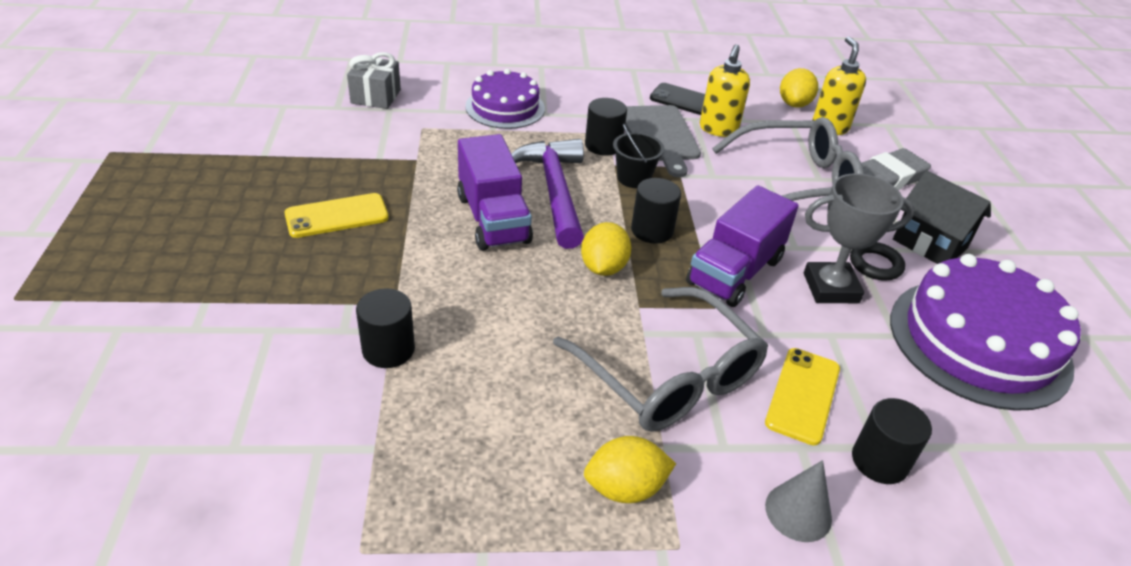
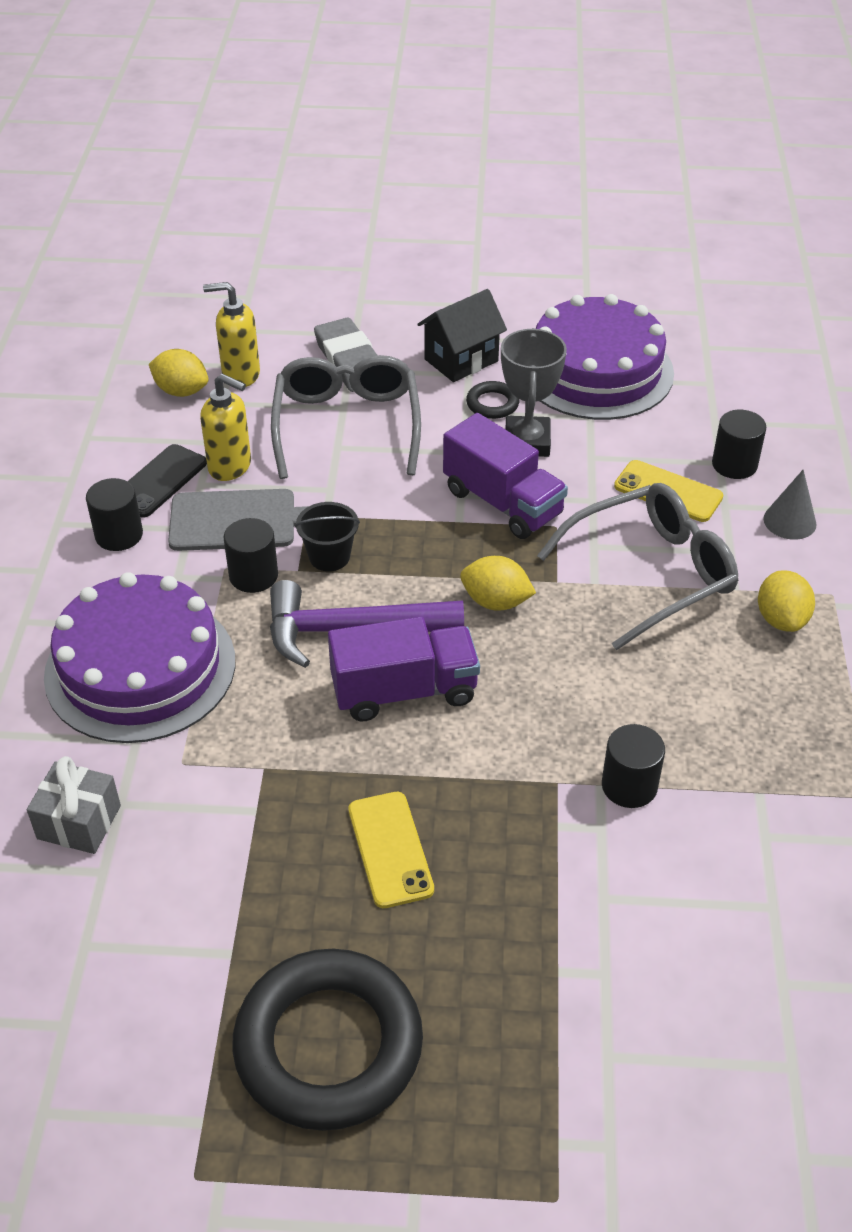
camera: 80 degrees left, 5 degrees up
(180, 195) = (328, 1045): none -> black ring
(505, 107) = (140, 668): purple cake -> purple cake, size x1.64
(652, 230) = (432, 555): black cylinder -> black cylinder (119, 535)

